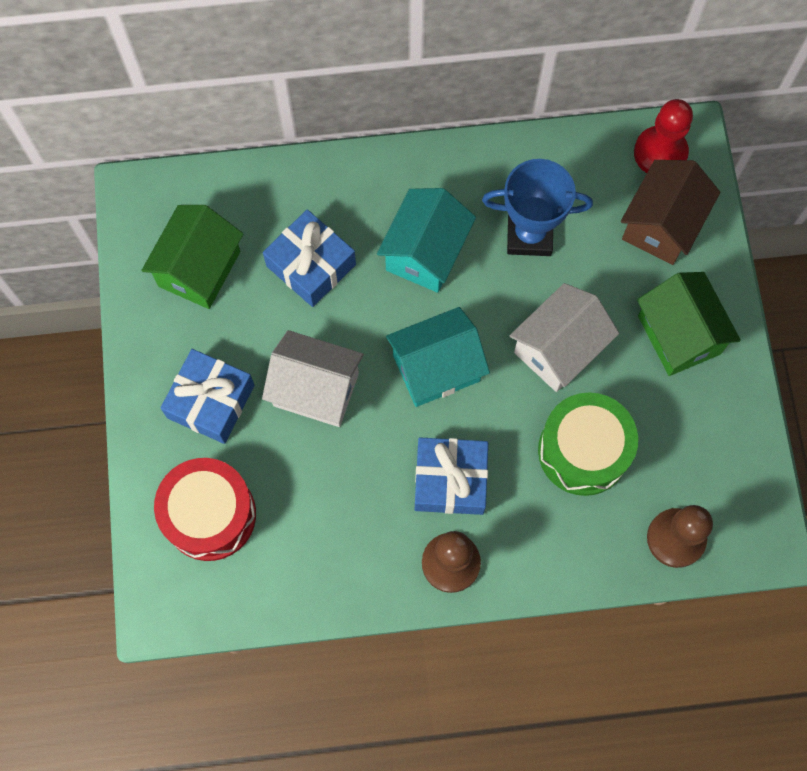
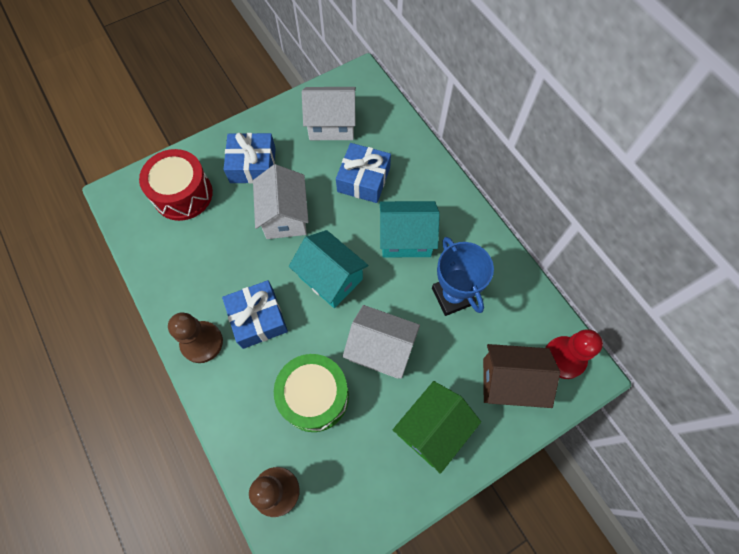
camera: 65 degrees right, 5 degrees down
(199, 269) = (331, 125): green house -> white house

